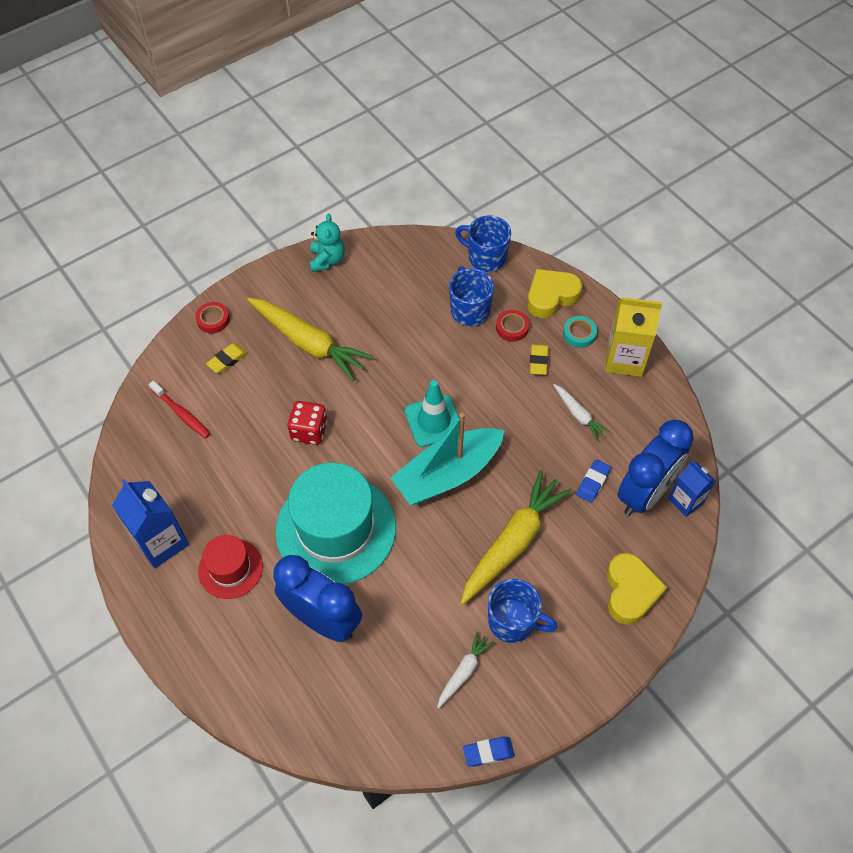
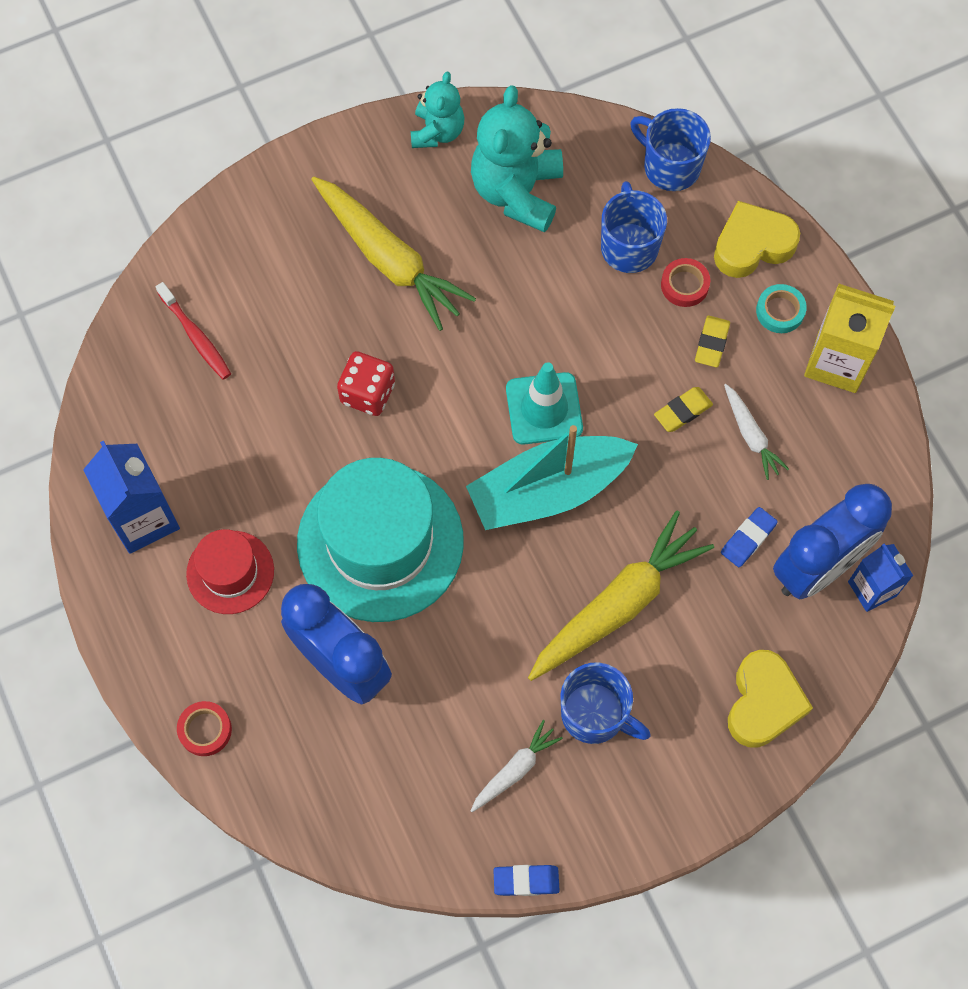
camera: 10 degrees right, 10 degrees up
(213, 320) = (259, 200): red tape -> red tape (205, 730)
(227, 360) = (270, 266): yellow eraser -> yellow eraser (682, 411)
(387, 288) = (517, 192): none -> turquoise teddy bear

